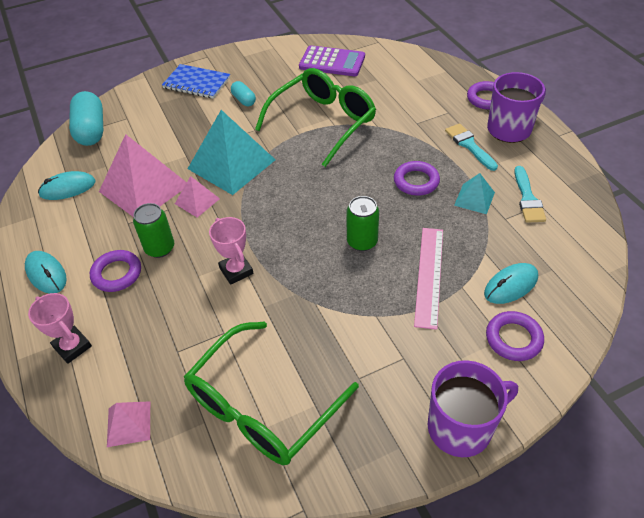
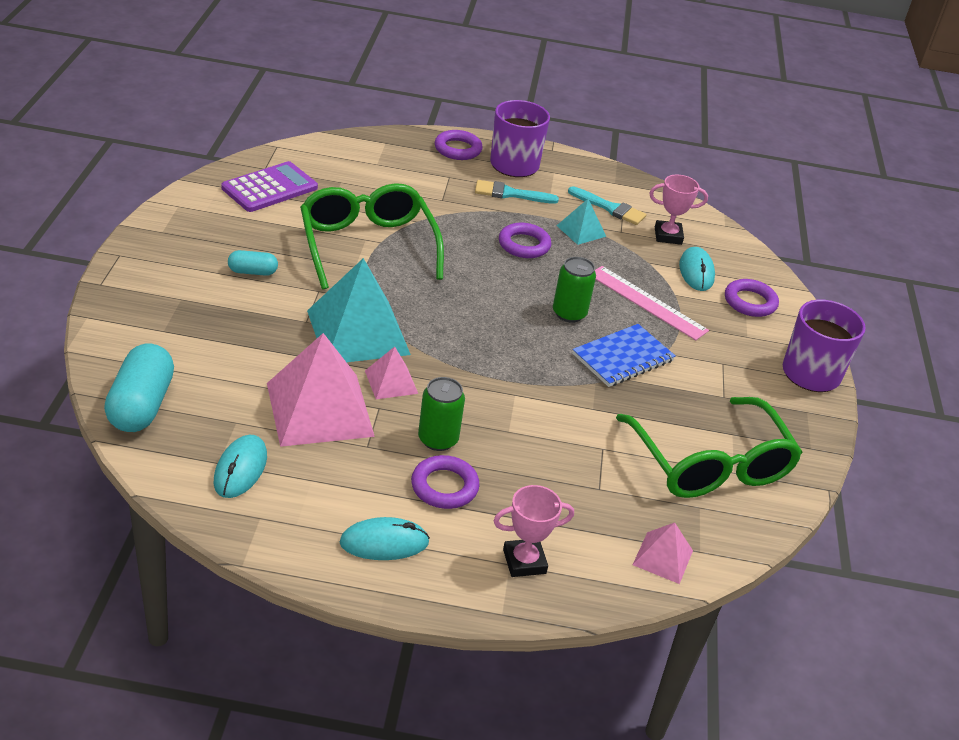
camera: 65 degrees left, 10 degrees down
(91, 130) = (141, 405): turquoise capsule -> turquoise capsule turned 75 degrees clockwise
(197, 83) = (166, 286): blue notebook -> blue notebook (623, 357)
(236, 271) = (528, 403): pink trophy -> pink trophy (668, 236)

